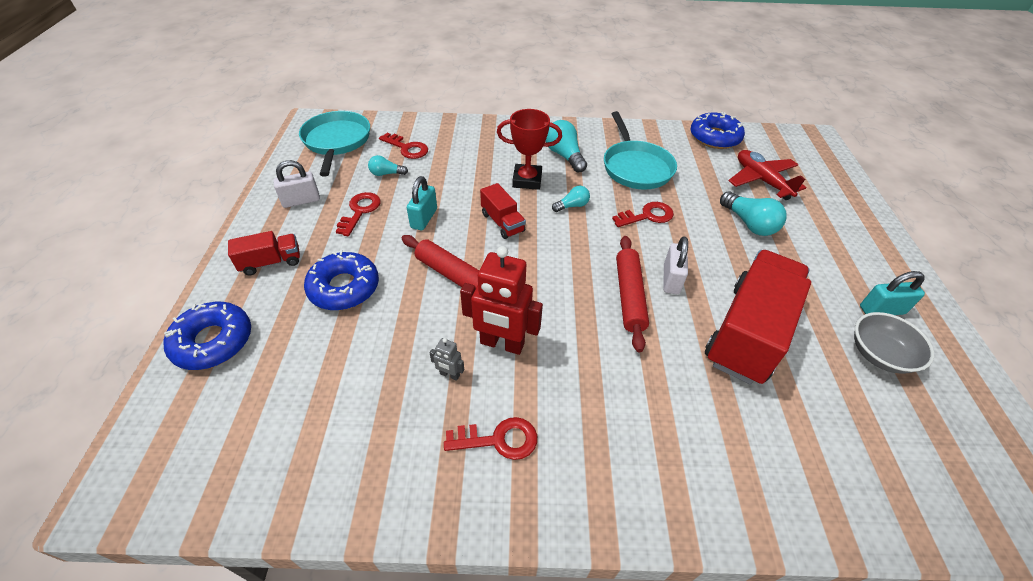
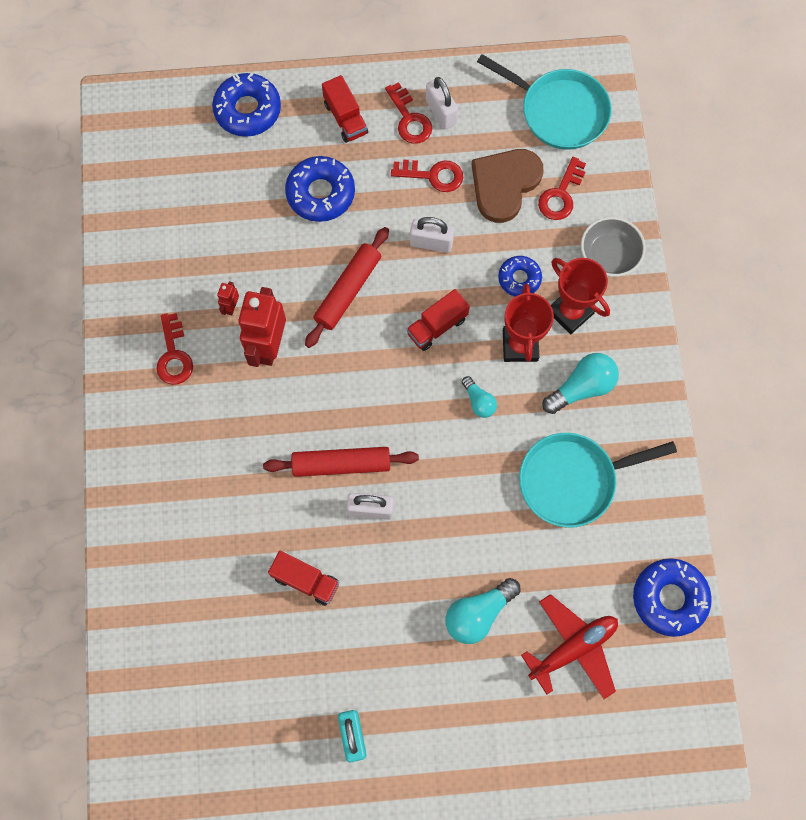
camera: 85 degrees right, 25 degrees up
(336, 141) = (559, 111): turquoise pan -> turquoise pan turned 45 degrees clockwise
(386, 174) = (504, 184): turquoise light bulb -> brown heart
(424, 218) = (431, 243): turquoise padlock -> white padlock
(449, 375) = (231, 307): grey robot -> red robot
(471, 175) = (519, 278): none -> blue donut
(504, 154) = (570, 312): none -> red trophy
(647, 216) = (474, 490): red key -> red key (409, 119)
(747, 333) = (305, 580): red truck -> red truck, size x0.47
(879, 354) = (291, 711): grey bowl -> grey bowl (609, 255)

